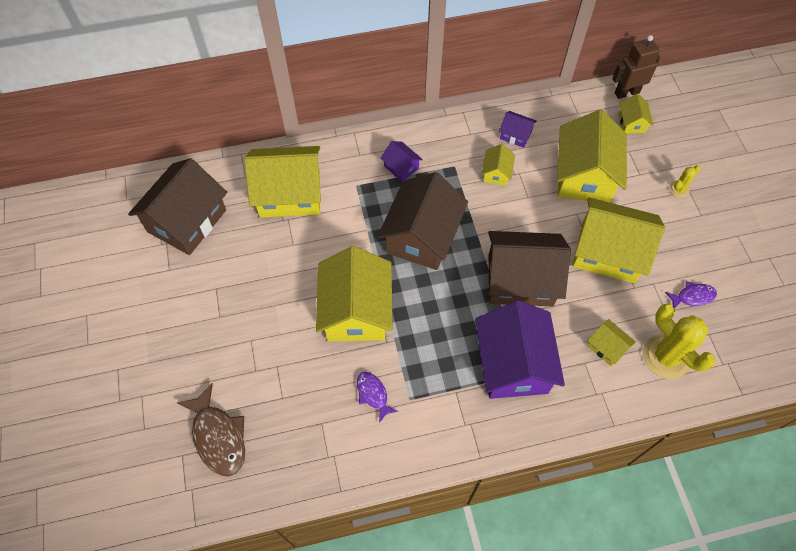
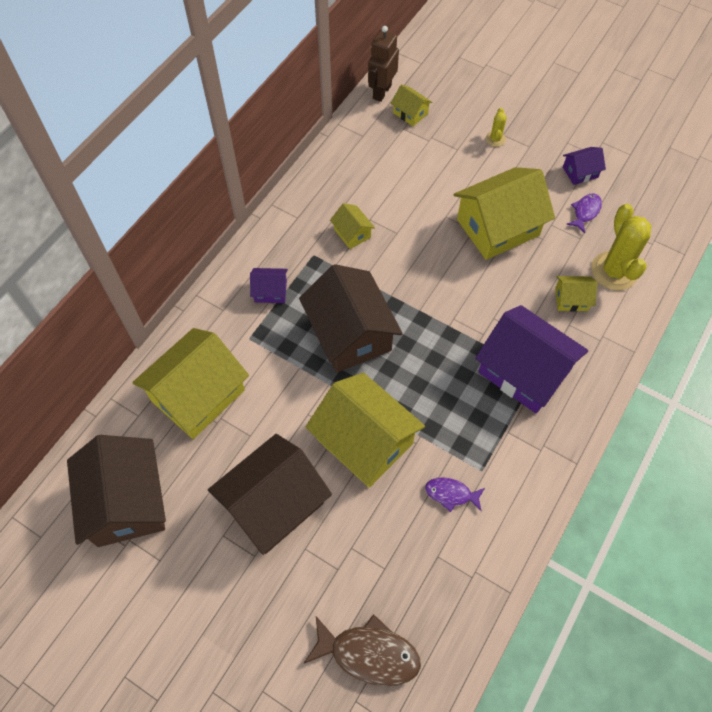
camera: 45 degrees left, 0 degrees up
(515, 135) = (334, 190): purple house -> purple house (580, 172)
(520, 280) = (460, 303): brown house -> brown house (273, 504)
(584, 176) = (420, 182): yellow house -> none
(666, 357) = (614, 271): yellow cactus -> yellow cactus turned 75 degrees clockwise

